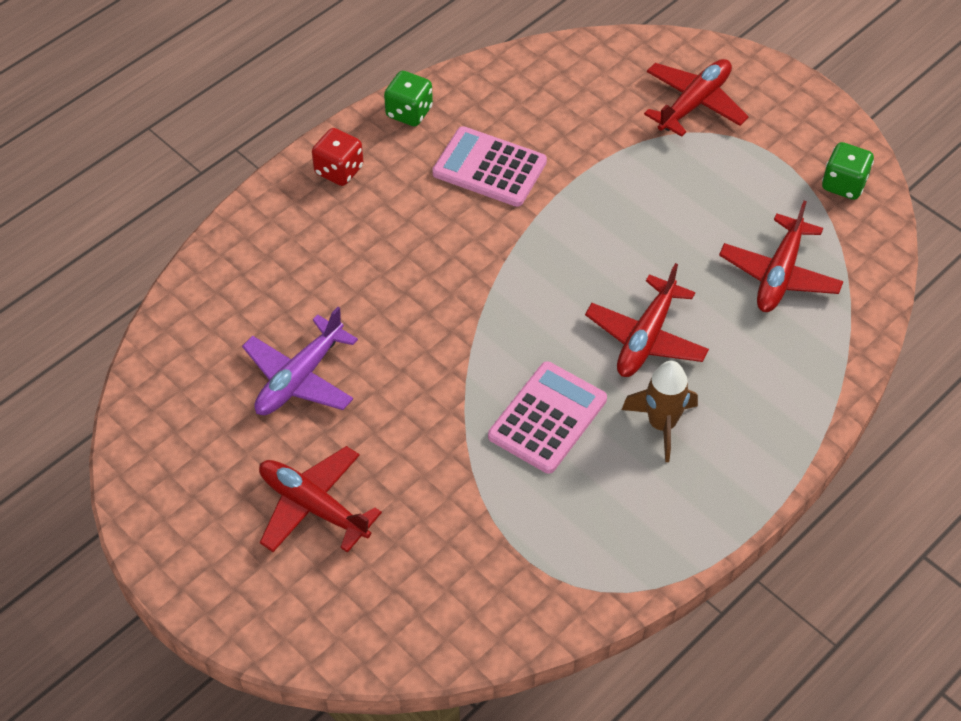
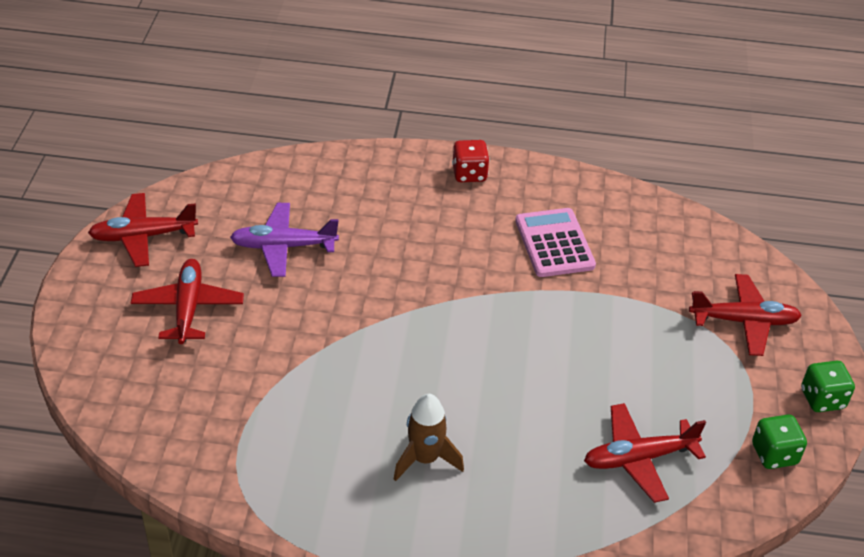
camera: 50 degrees right, 10 degrees down
(409, 112) = (555, 179): green dice -> green dice (822, 399)
(547, 418) = (369, 389): pink calculator -> none
(646, 337) = (495, 408): red plane -> red plane (143, 236)

